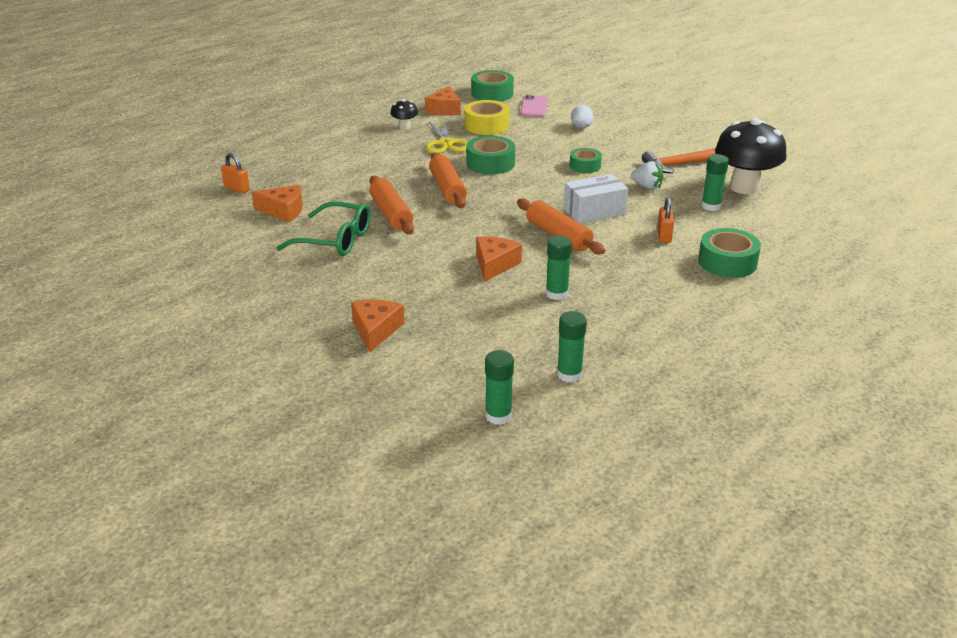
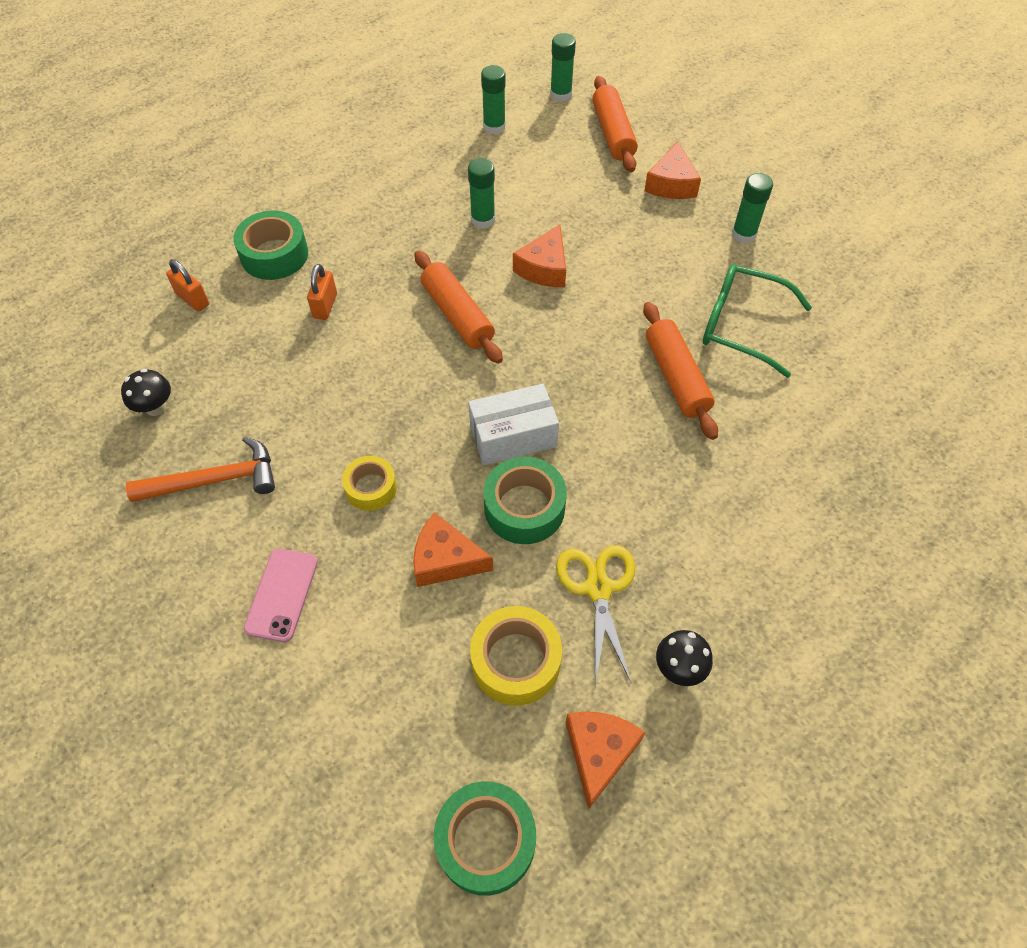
camera: 175 degrees left, 25 degrees up
(237, 189) = (921, 459): orange padlock -> orange padlock (193, 299)
(283, 211) = (829, 395): orange cheese -> orange cheese (445, 560)
(447, 189) = (597, 435): orange rolling pin -> orange rolling pin (613, 133)
(534, 107) = (403, 750): pink phone -> pink phone (281, 594)
(581, 127) = (333, 637): white egg -> none
(585, 166) = (371, 488): green tape -> yellow tape
(594, 211) = (395, 364): white box -> white box (513, 436)
(647, 186) = (297, 420): white strawberry -> none
(711, 206) = (231, 364): green glue stick -> green glue stick (743, 234)
(744, 187) = (155, 407): black mushroom -> black mushroom, size x0.45

